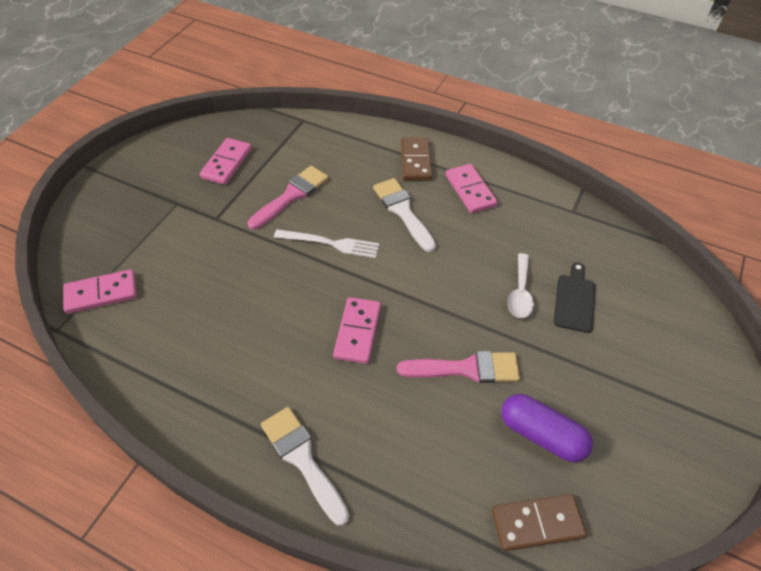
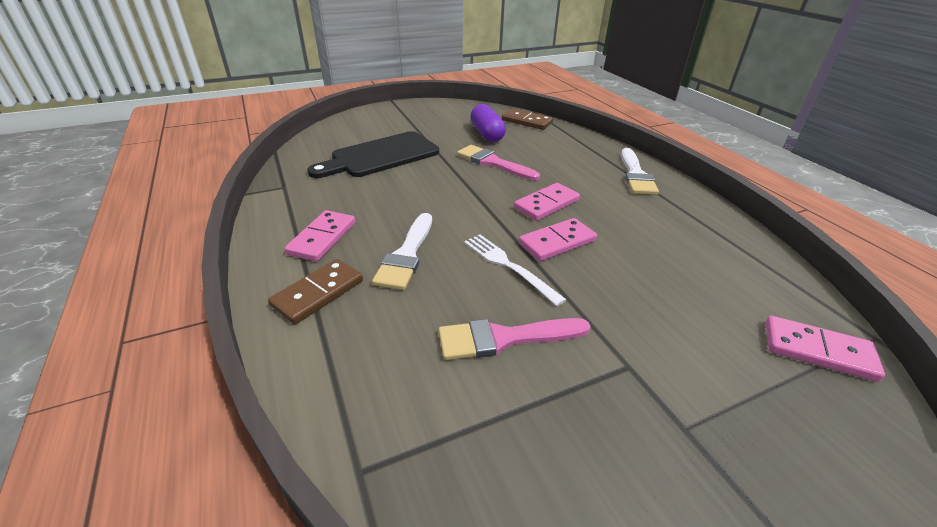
camera: 140 degrees left, 15 degrees down
(226, 163) = (564, 460): pink domino -> pink domino (557, 242)
(520, 293) = (406, 172): white spoon -> none
(574, 300) = (381, 156): black cutting board -> black cutting board, size x1.90

